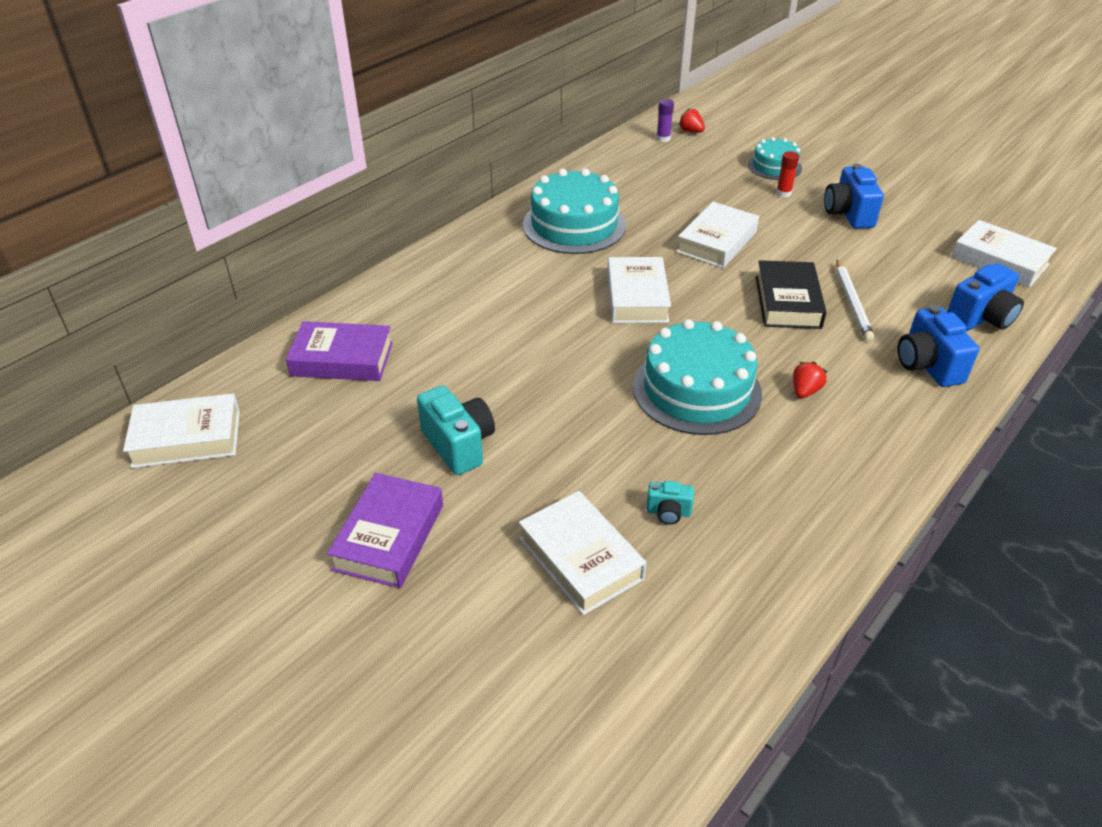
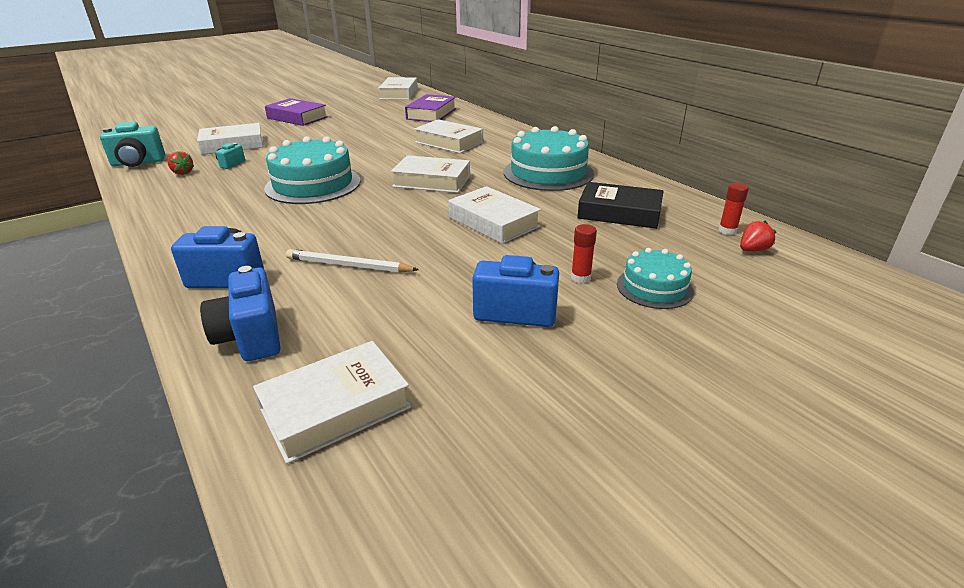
camera: 105 degrees right, 10 degrees down
(459, 445) = (339, 130): turquoise camera -> turquoise camera (138, 163)
(490, 312) = (449, 142): none -> white book
(663, 139) = (727, 230): purple glue stick -> red glue stick
(787, 302) = (377, 235): black book -> black book (619, 213)
(805, 391) = (268, 218): red strawberry -> red strawberry (182, 173)

